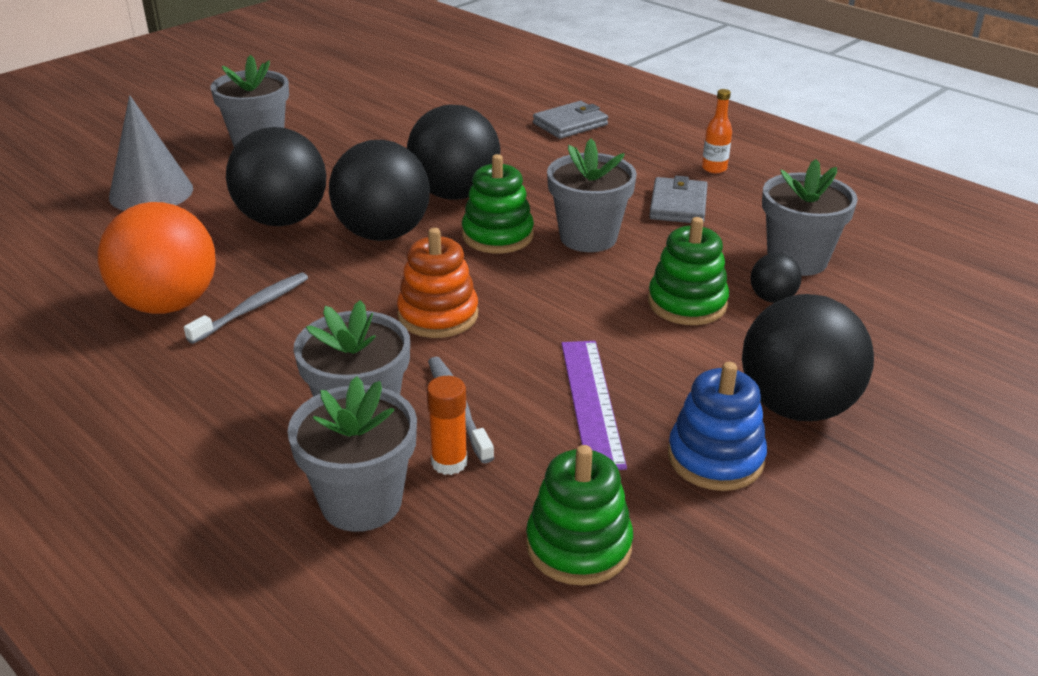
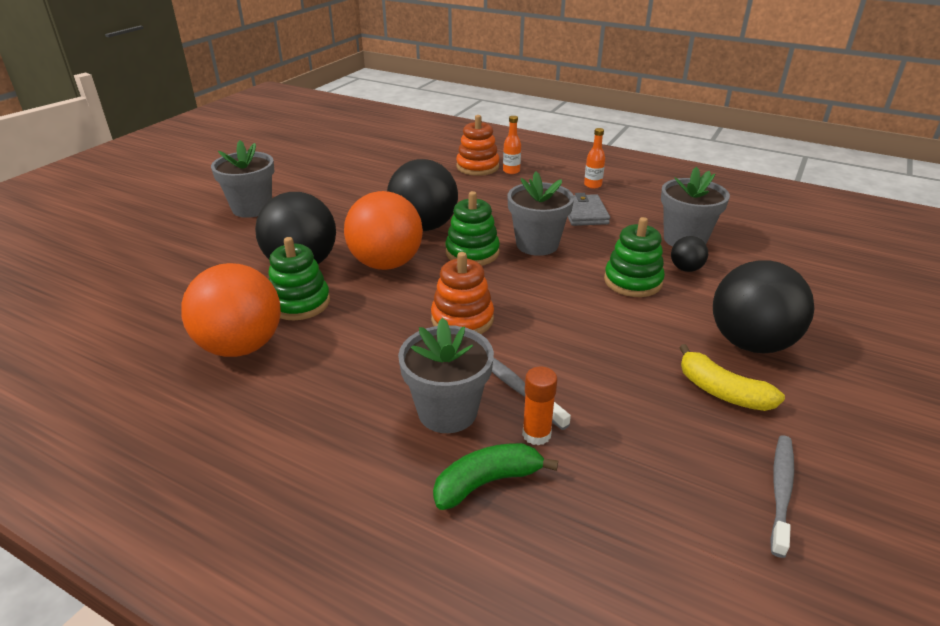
camera: 15 degrees left, 0 degrees up
(151, 192) = (182, 258): grey cone -> none
(253, 308) = (314, 338): grey toothbrush -> grey toothbrush (781, 491)
(361, 502) = (487, 482): grey flower pot -> green banana
(383, 234) = (386, 264): black ball -> orange ball
(570, 124) = (477, 167): grey wallet -> orange stacking toy
(578, 545) = (670, 481): green stacking toy -> green stacking toy (299, 303)
(592, 402) = (612, 366): purple ruler -> none
(612, 135) = (511, 171): none -> orange bottle
(715, 458) = (722, 392): blue stacking toy -> yellow banana

